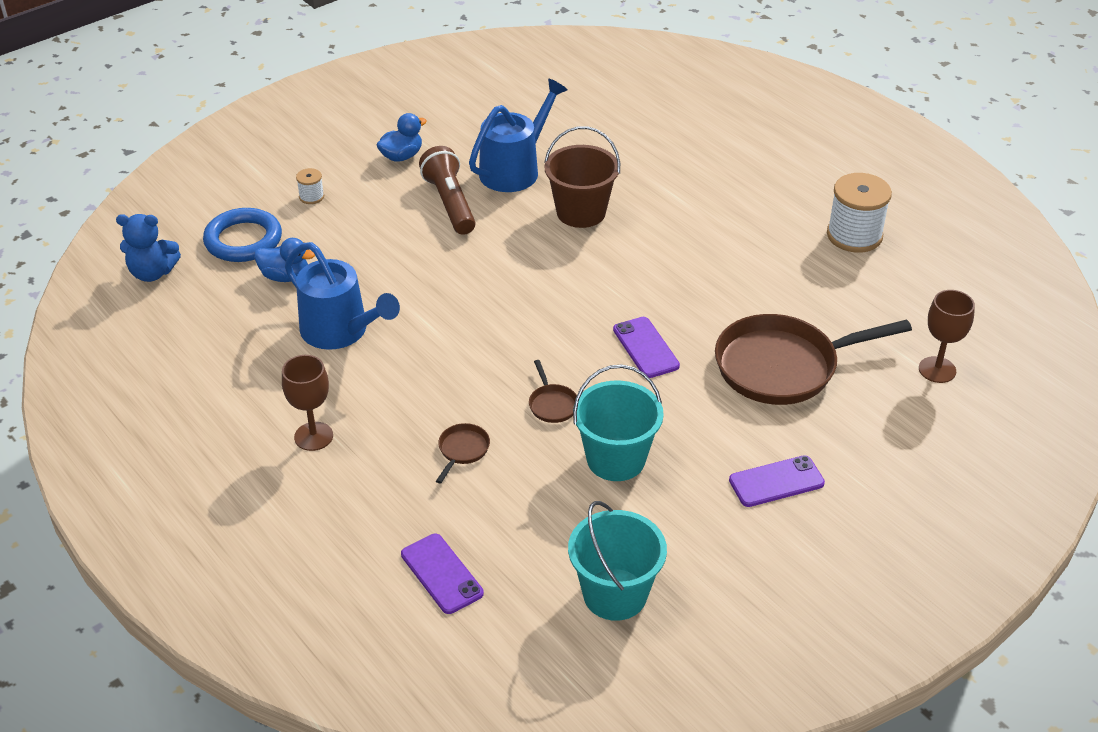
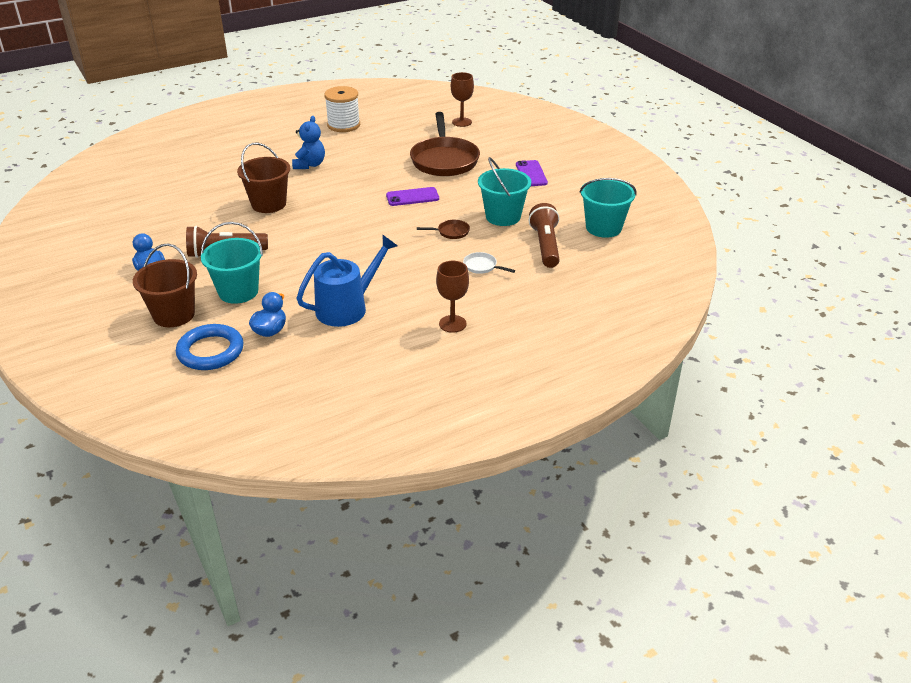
camera: 80 degrees left, 5 degrees down
(152, 273) = (226, 402): blue teddy bear -> blue teddy bear (309, 165)
(311, 197) = (174, 315): white spool -> brown bucket
(364, 233) = (238, 292): none -> turquoise bucket
(441, 574) = (582, 281): purple phone -> none
(462, 450) = (482, 266): brown pan -> white pan
(514, 170) = (203, 224): blue watering can -> none
(538, 520) = (545, 246): none -> brown flashlight

